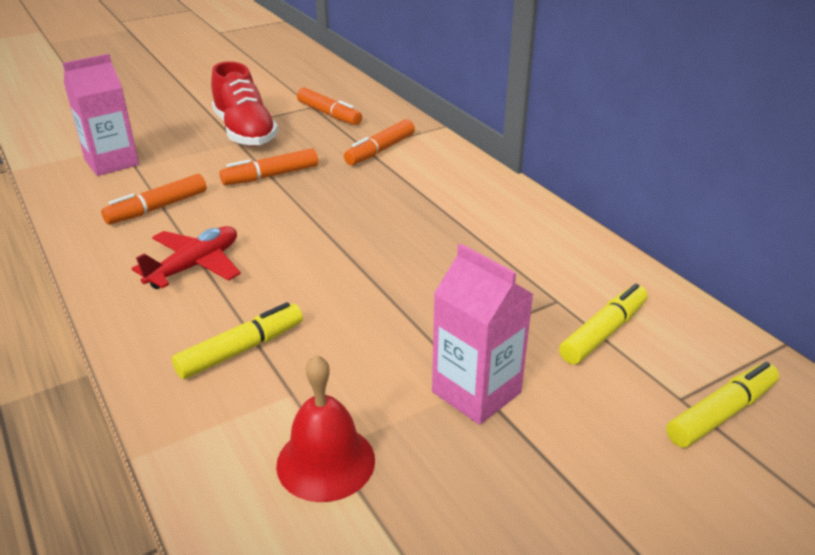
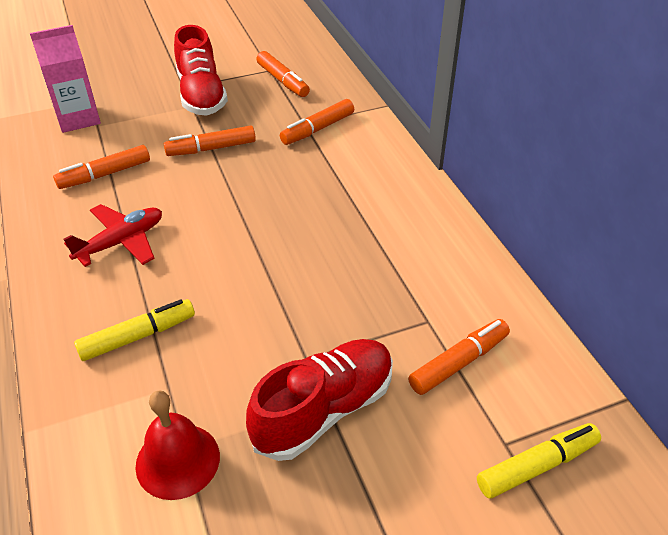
camera: 10 degrees right, 10 degrees up
(476, 392) = (324, 410): pink carton -> red shoe
(603, 332) = (459, 362): yellow marker -> orange marker

